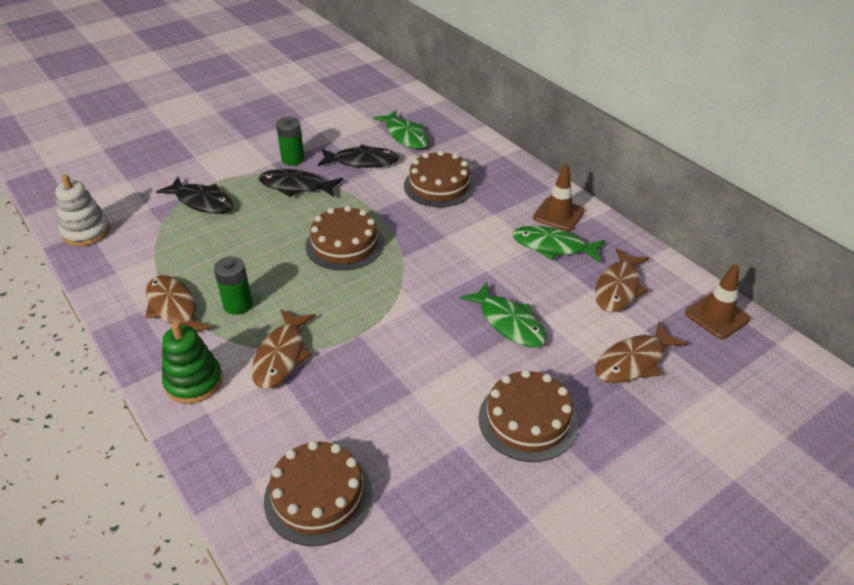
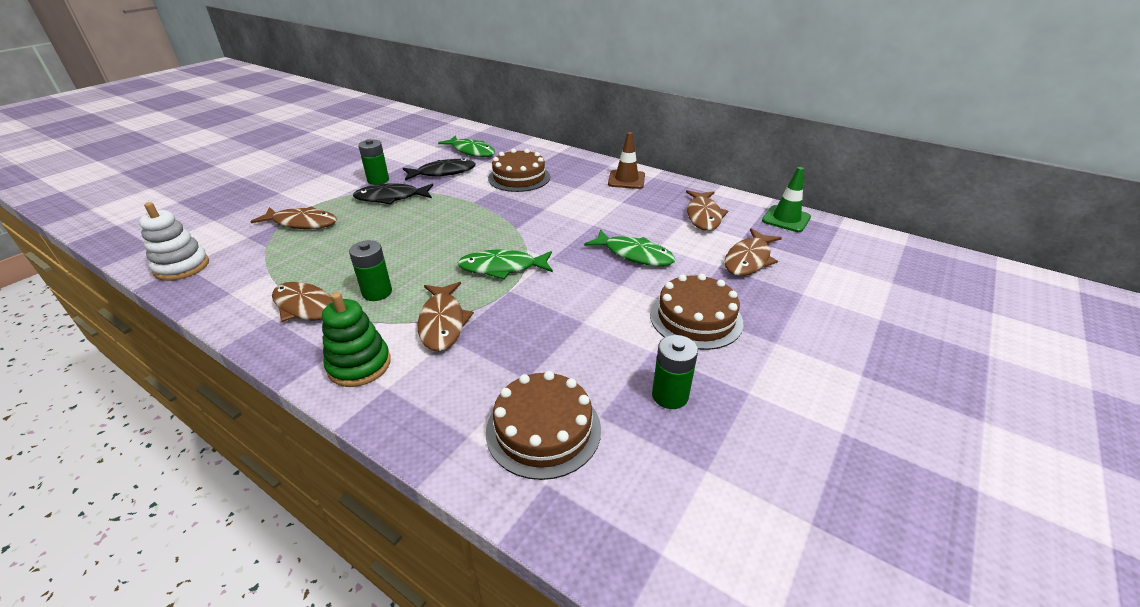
camera: 20 degrees left, 5 degrees down
(202, 202) = (302, 223): black fish -> brown fish
(344, 244) = (458, 229): brown cake -> none
(450, 499) = (670, 395): none -> green battery
(553, 246) = (636, 200): green fish -> green fish (502, 268)
(717, 316) = (786, 219): brown traffic cone -> green traffic cone

